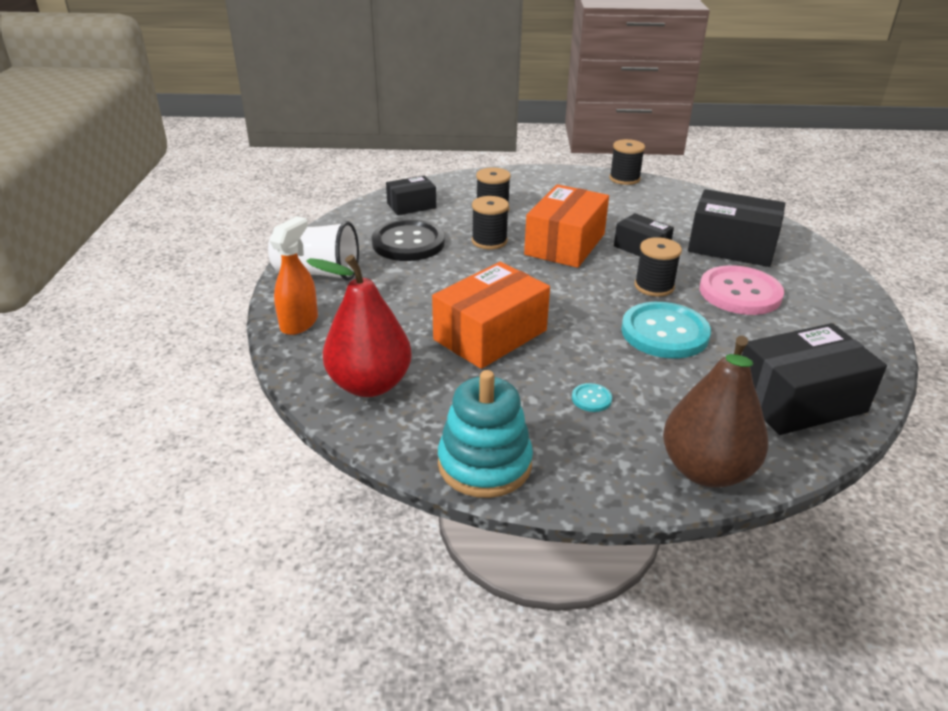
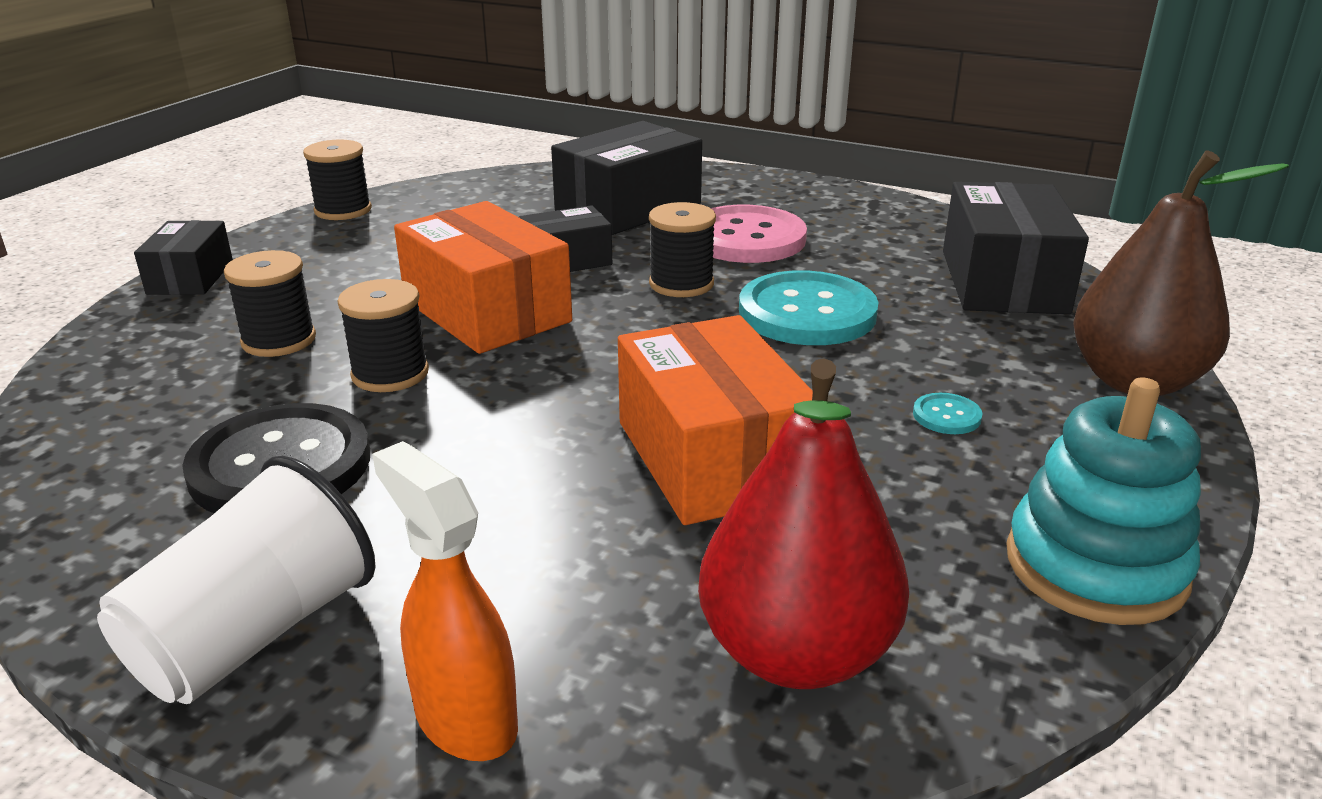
camera: 65 degrees left, 5 degrees down
(411, 205) = (124, 422): black box -> black box (190, 277)

